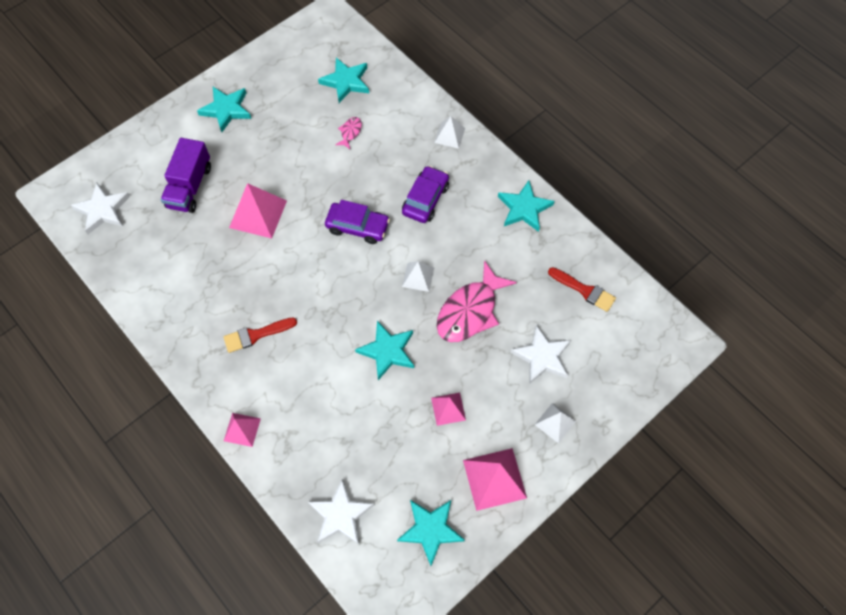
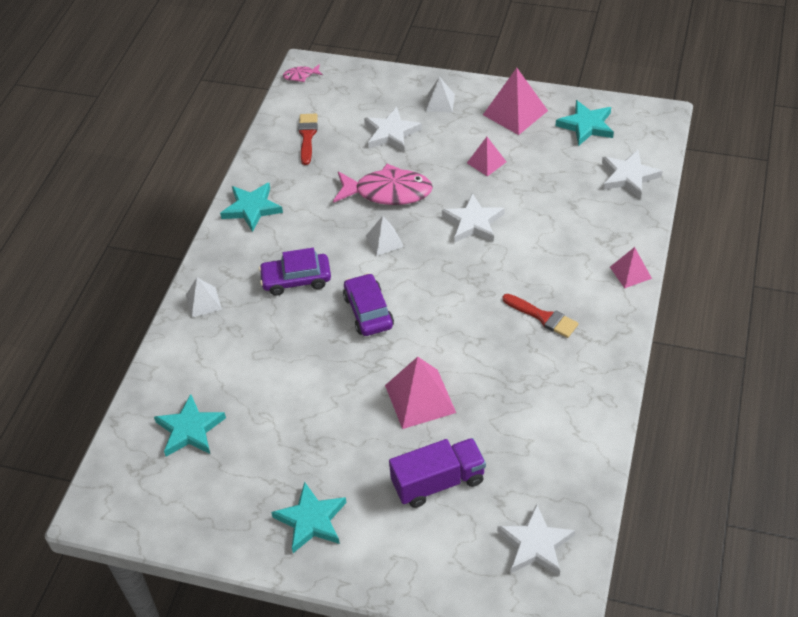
camera: 120 degrees left, 15 degrees down
(350, 132) = (258, 384): pink fish -> pink fish (300, 76)
(387, 351) = (473, 222): turquoise star -> white star

